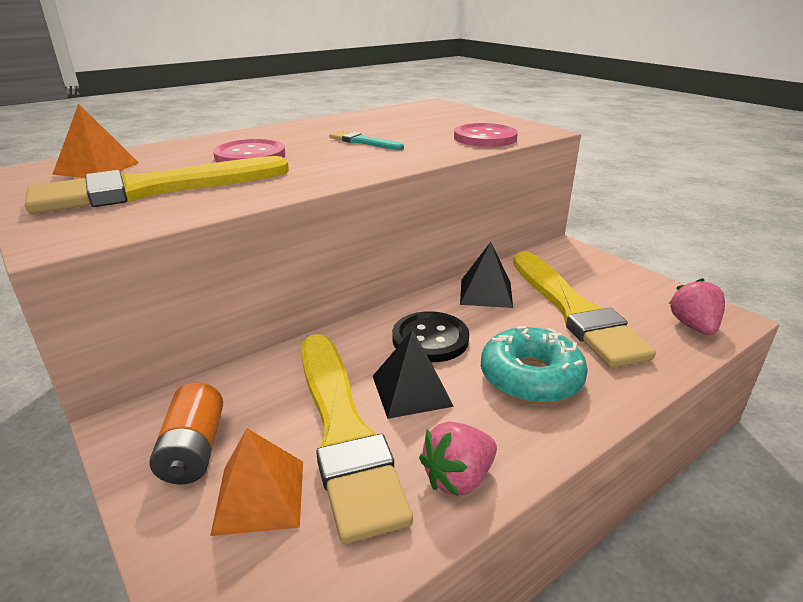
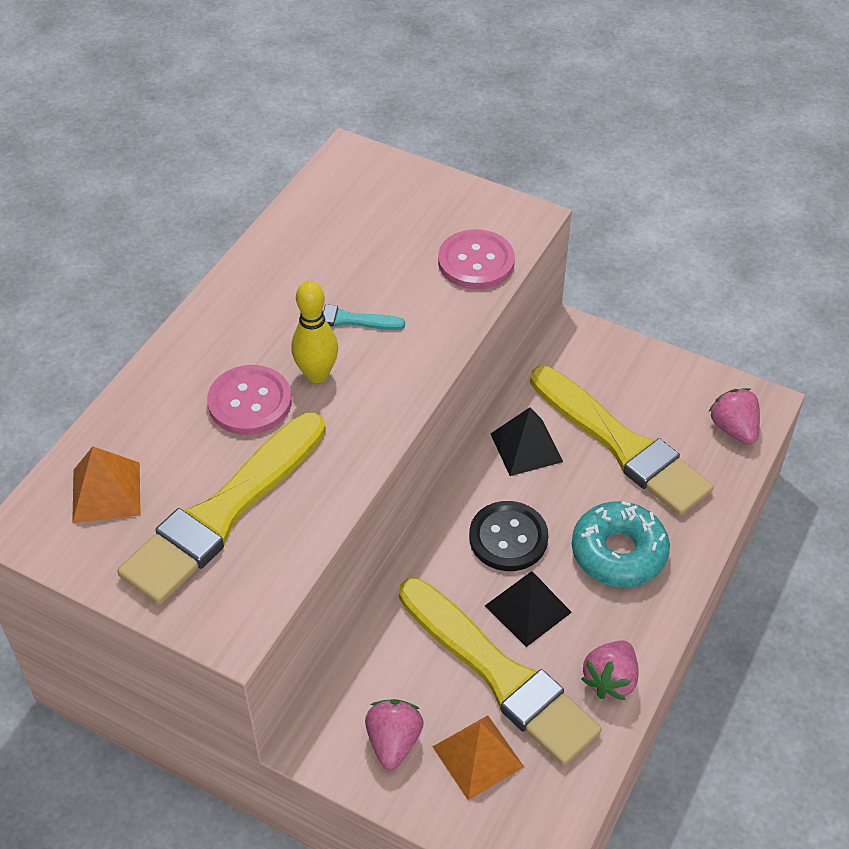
camera: 25 degrees left, 20 degrees up
(193, 450) = (394, 742): orange battery -> pink strawberry
(313, 155) = (317, 374): none -> yellow bowling pin

